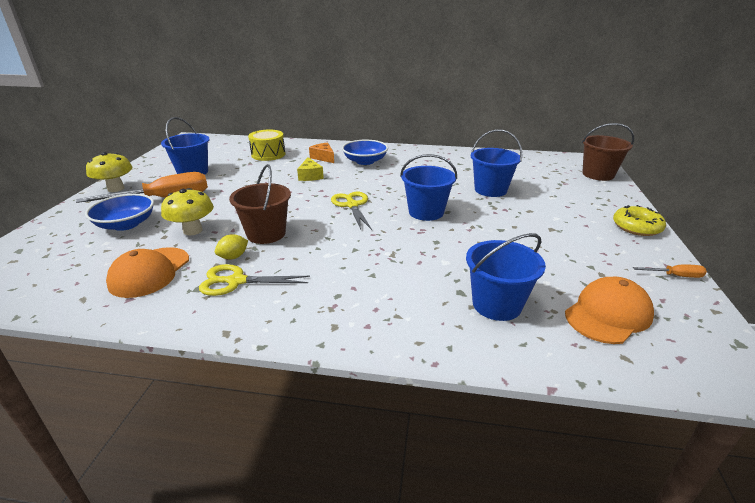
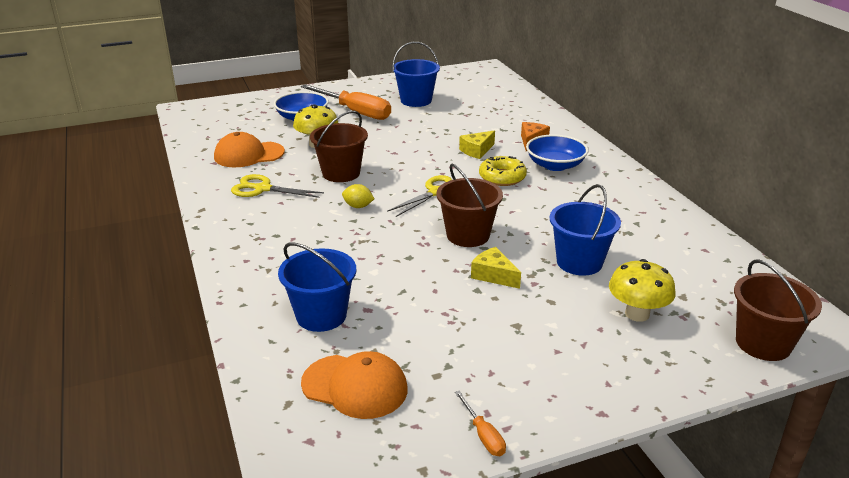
camera: 60 degrees right, 0 degrees up
(116, 188) = (351, 89): yellow mushroom -> yellow mushroom (637, 314)
(233, 257) = (294, 174): yellow lemon -> yellow lemon (358, 206)
(236, 281) = (263, 189): yellow scissors -> yellow scissors turned 45 degrees counterclockwise
(268, 154) = (500, 114): yellow drum -> none
(426, 212) = (468, 235): blue bucket -> brown bucket
(486, 219) = (493, 275): none -> yellow cheese
(636, 227) = (599, 395): yellow donut -> yellow donut (502, 177)

